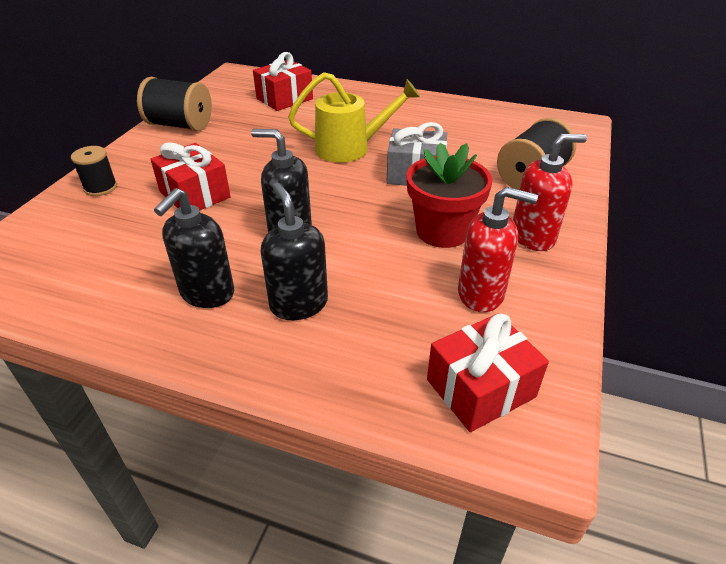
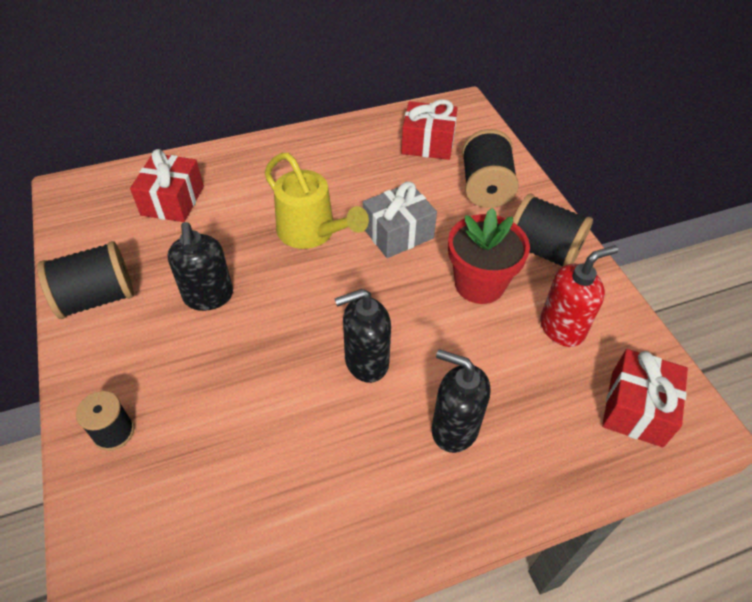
camera: 40 degrees left, 10 degrees up
(195, 194) = (229, 376): red gift -> red gift (427, 144)
(207, 293) = (373, 472): black soap dispenser -> black soap dispenser (208, 296)
(351, 148) = (312, 233): yellow watering can -> yellow watering can turned 90 degrees clockwise
(533, 237) = (543, 250): red soap dispenser -> black spool

